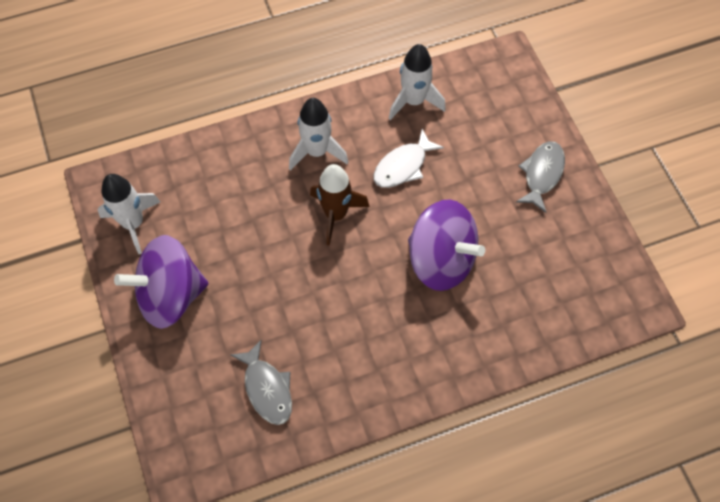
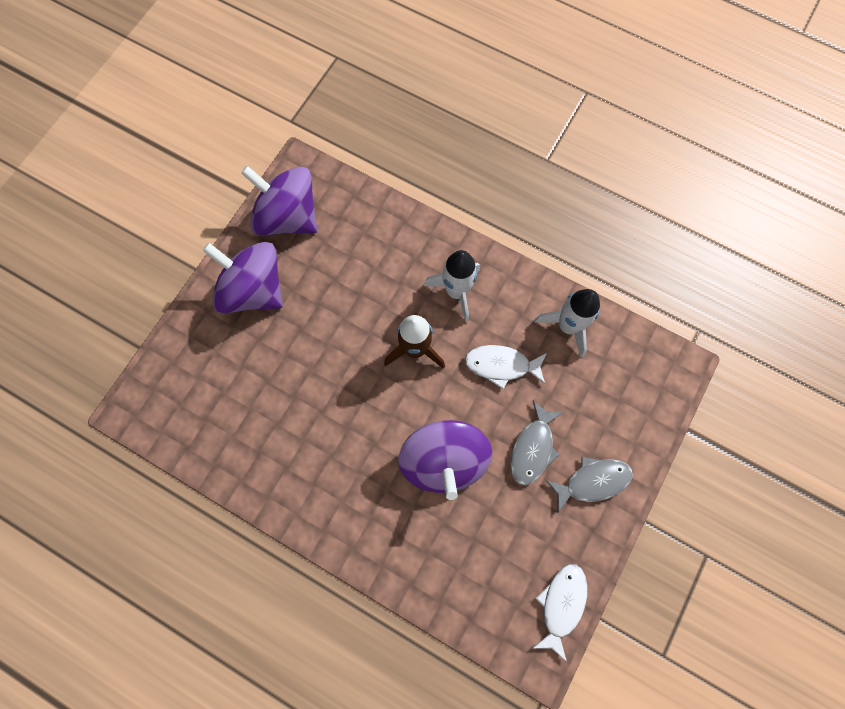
camera: 50 degrees right, 10 degrees up
(133, 223) = (288, 217): white rocket -> purple spinning top
(267, 388) = (236, 416): grey fish -> grey fish (533, 448)
(613, 262) = (561, 604): none -> white fish

